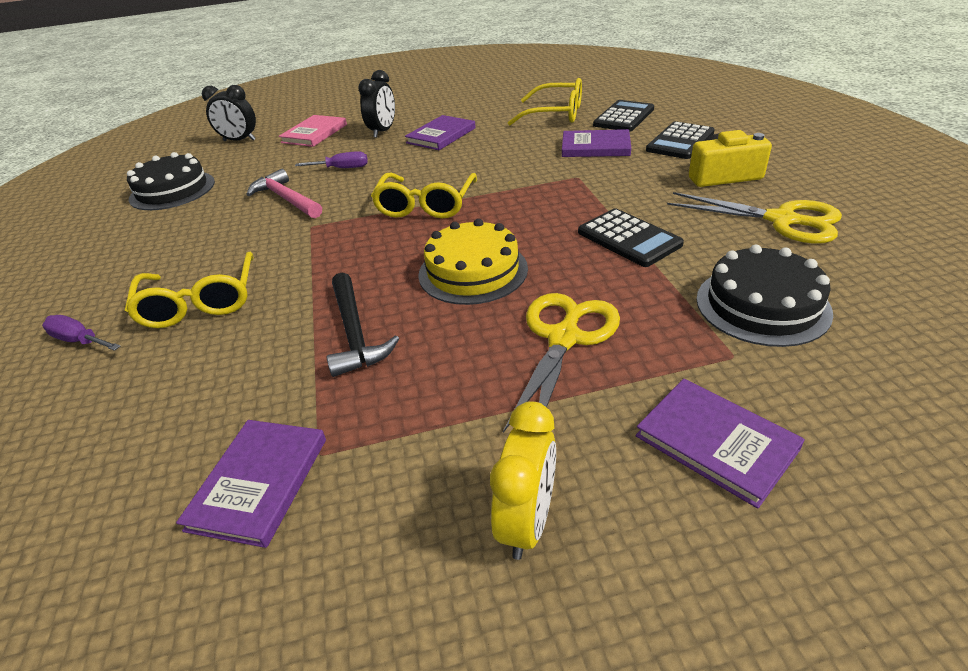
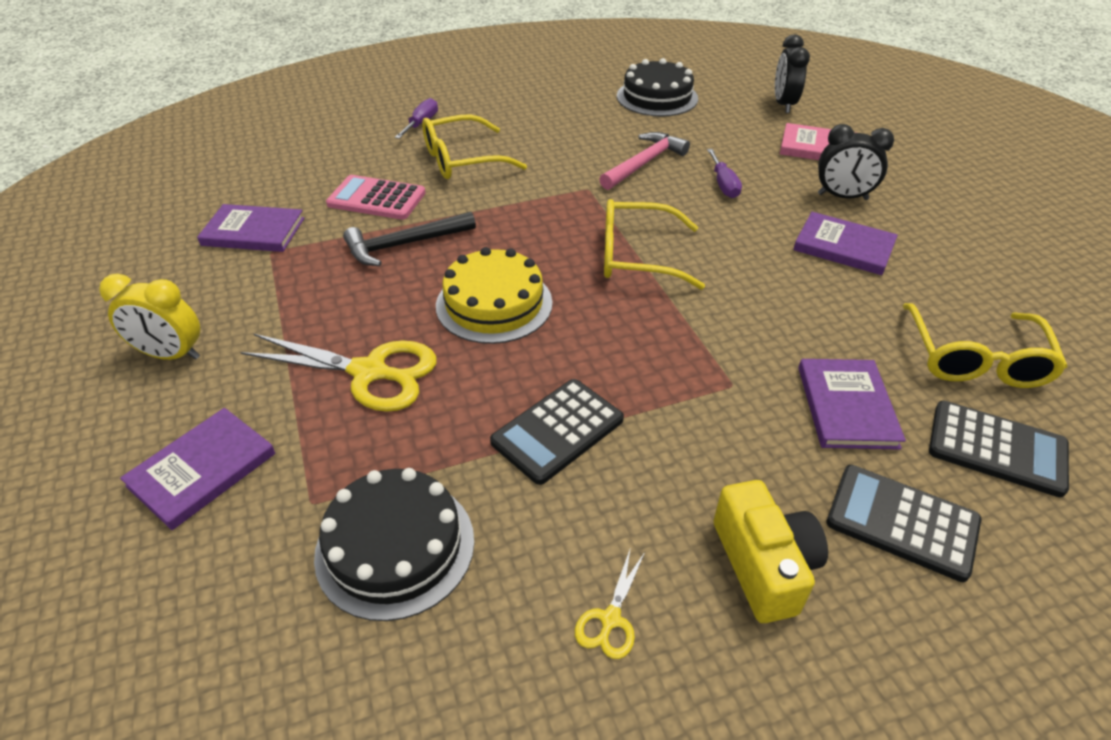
camera: 80 degrees right, 5 degrees up
(244, 364) = (376, 199): none -> pink calculator
(781, 220) = (610, 619): yellow scissors -> yellow scissors, size x0.47

